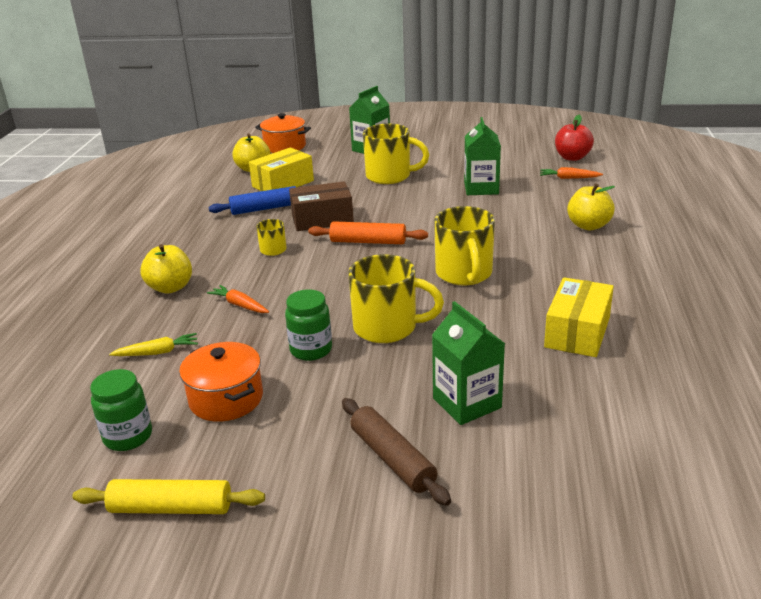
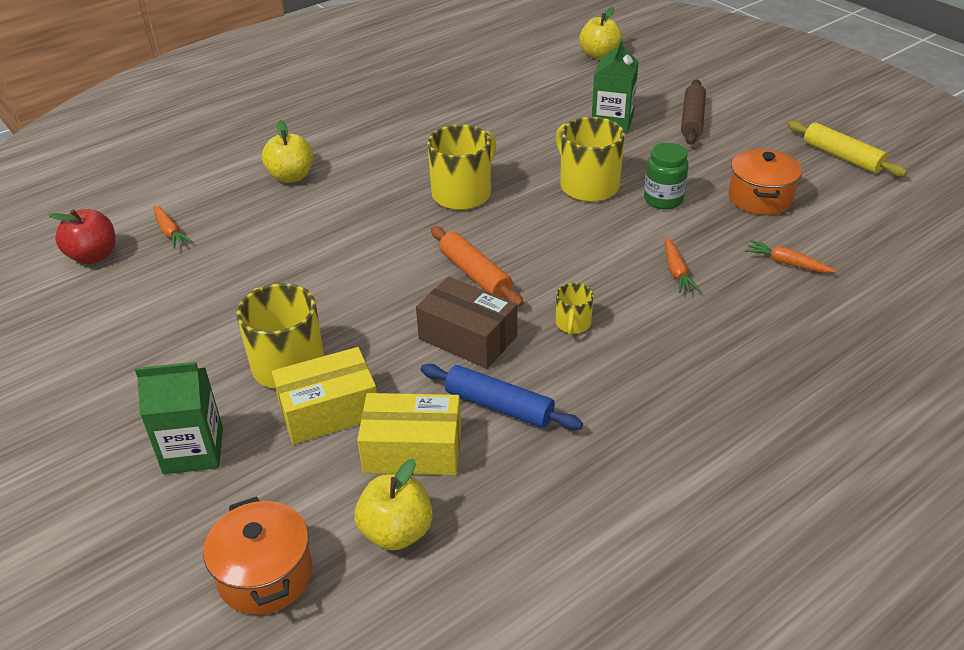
camera: 135 degrees left, 10 degrees up
(128, 437) = (849, 208): green jar -> none
(157, 352) = (787, 263): yellow carrot -> orange carrot
(170, 287) = (724, 334): yellow apple -> yellow apple (599, 55)
(481, 188) = (258, 274): green carton -> none
(577, 332) = (479, 119): yellow box -> yellow box (329, 411)

